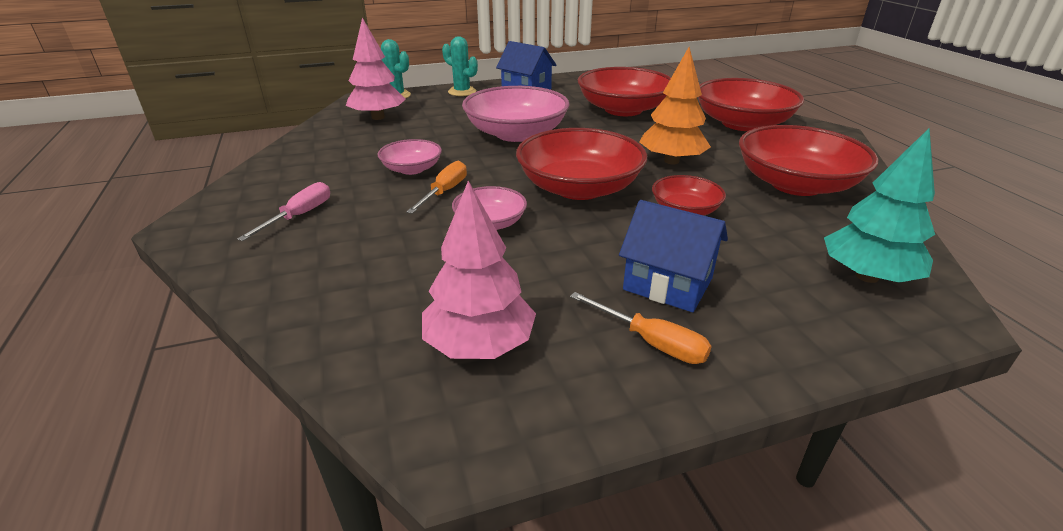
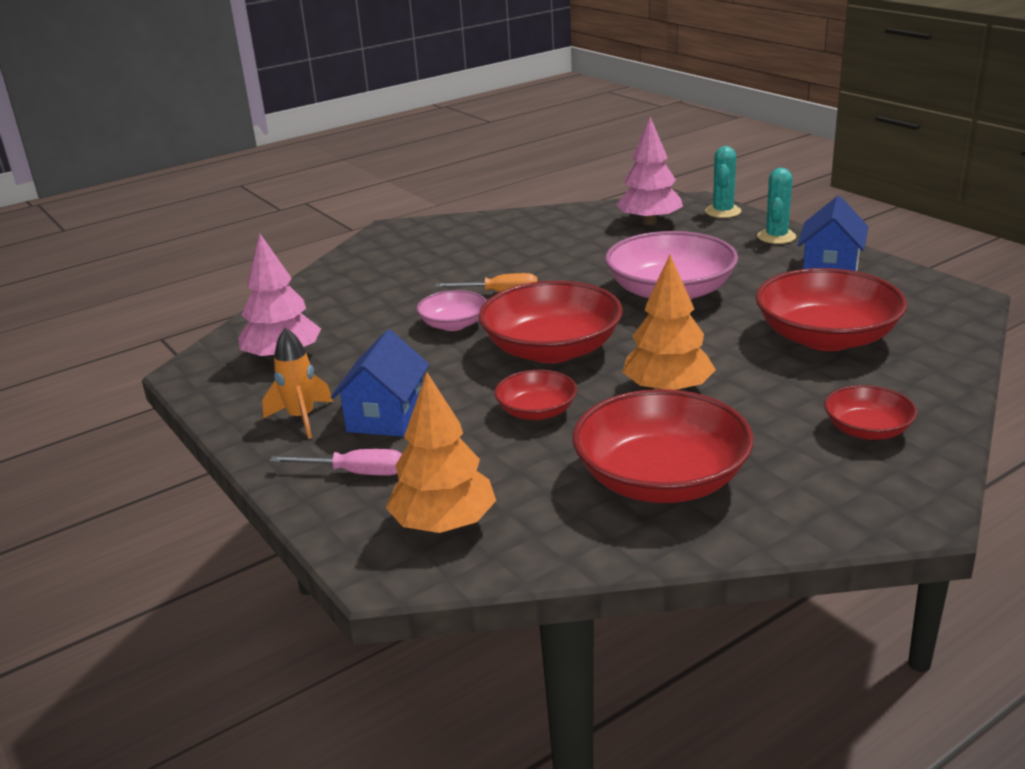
camera: 75 degrees right, 5 degrees down
(299, 216) = (425, 255): pink screwdriver -> pink screwdriver (355, 473)
(412, 169) = (537, 269): pink bowl -> none
(651, 342) = (302, 418): orange screwdriver -> orange rocket
(742, 123) = (867, 430): red bowl -> red bowl, size x0.53
(867, 276) = (444, 524): turquoise tree -> orange tree

